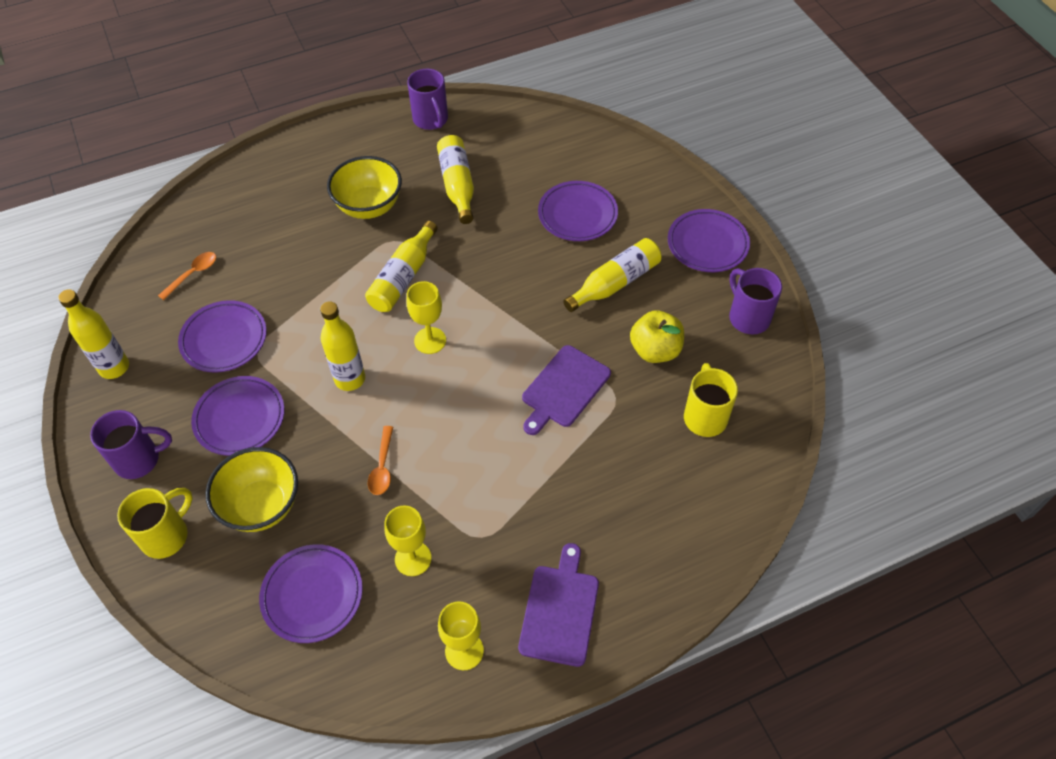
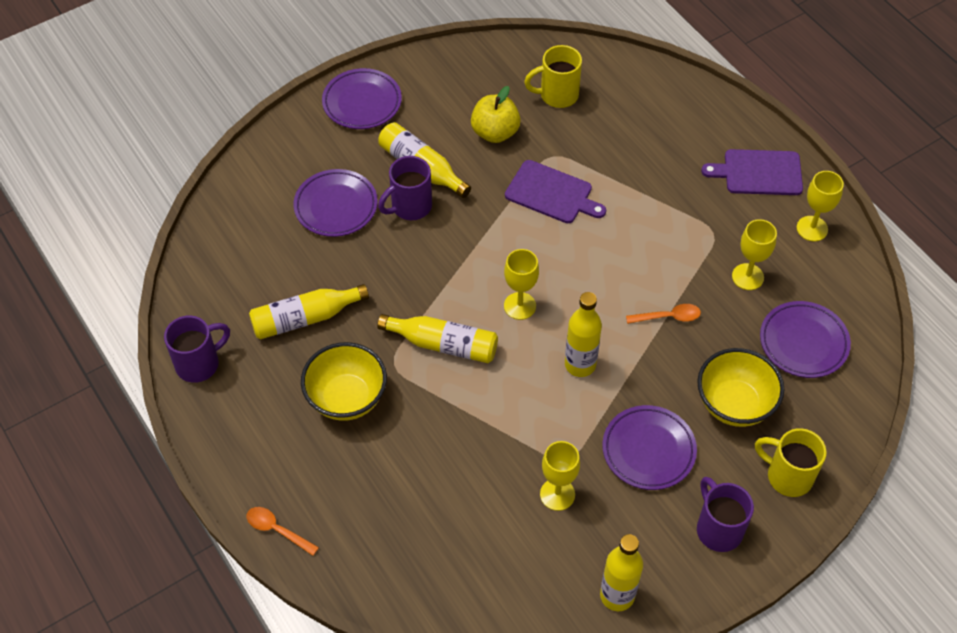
camera: 100 degrees left, 0 degrees up
(192, 274) = (474, 556): orange spoon -> orange spoon (277, 530)
(224, 339) = (557, 494): purple plate -> yellow goblet
(748, 317) = (445, 71): purple mug -> purple mug (410, 207)

